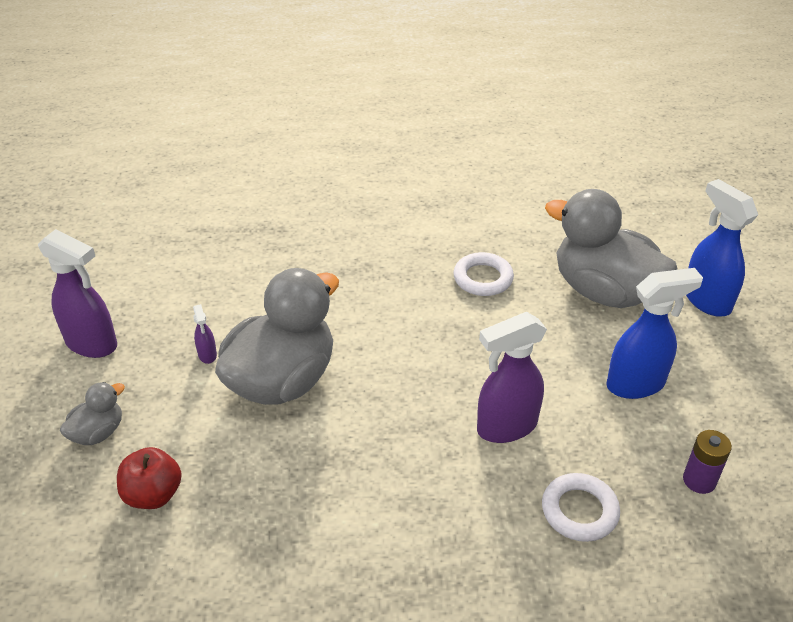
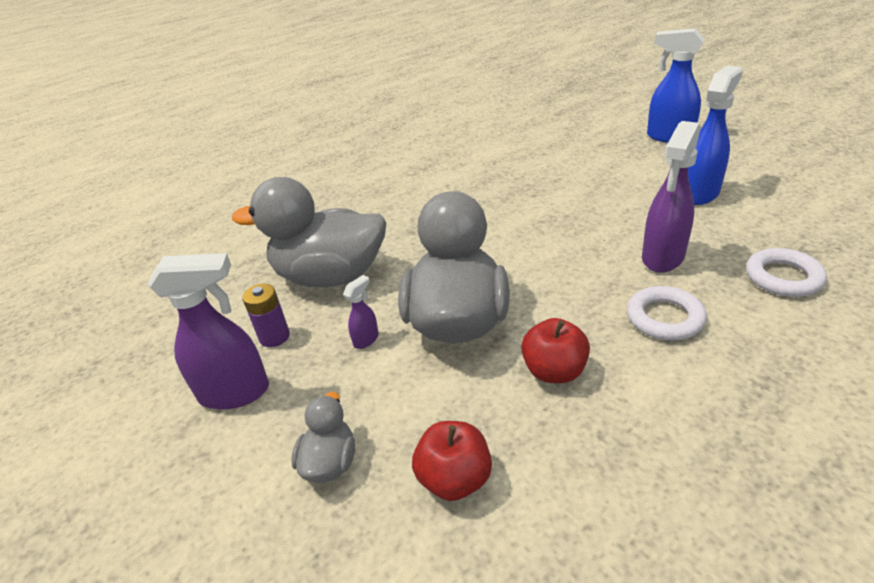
camera: 30 degrees left, 5 degrees down
(207, 355) = (366, 339): purple spray bottle -> purple spray bottle turned 90 degrees counterclockwise
(299, 465) = (554, 371): none -> red apple
(483, 278) = (520, 188): white ring -> white ring (664, 318)
(604, 291) = (606, 159): grey duck -> grey duck (330, 276)
(699, 480) = (815, 221): purple battery -> purple battery (274, 337)

